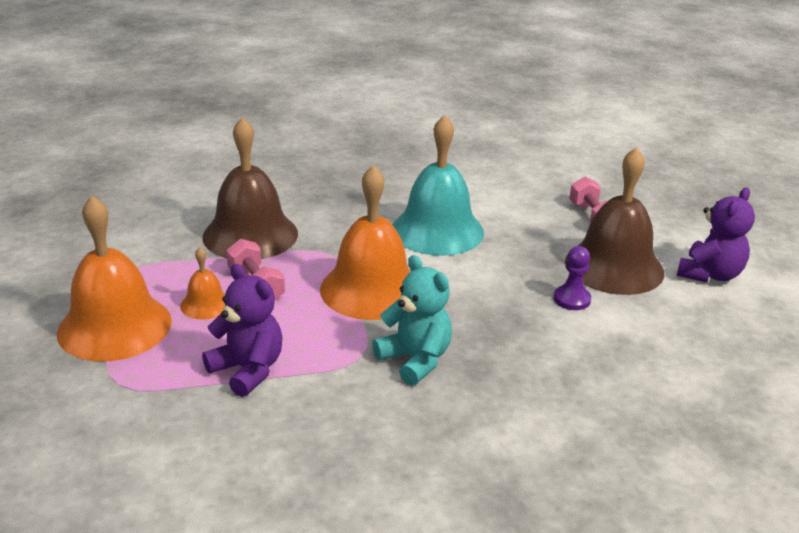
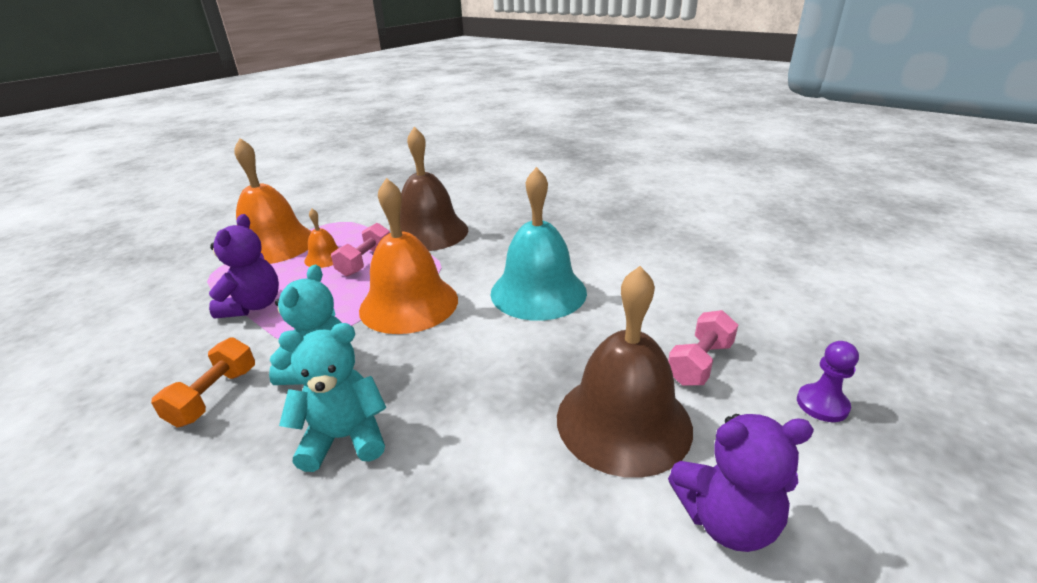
camera: 55 degrees right, 0 degrees up
(387, 422) = (214, 396): none -> orange dumbbell
(517, 371) = (345, 438): none -> turquoise teddy bear
(572, 299) = (516, 418): purple pawn -> purple pawn (822, 404)

